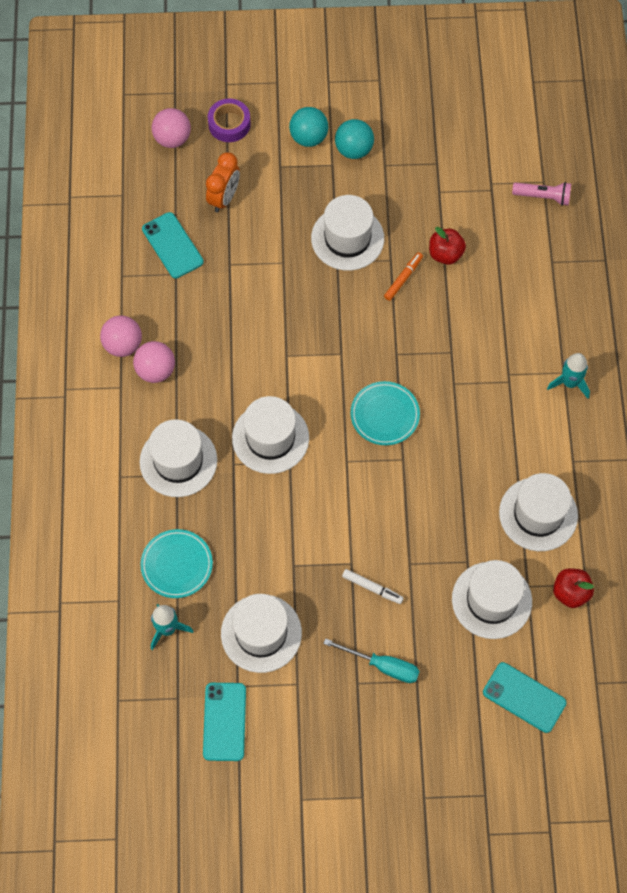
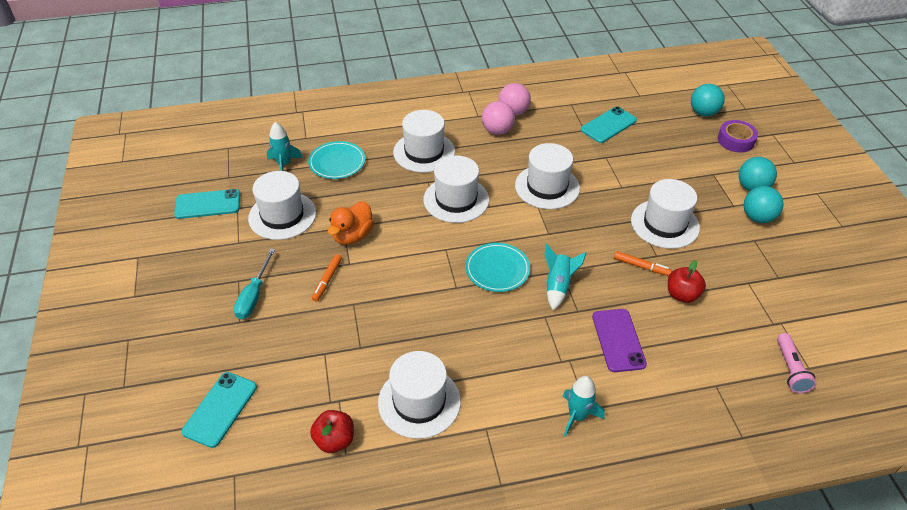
camera: 80 degrees right, 20 degrees down
(172, 139) = (703, 113): pink ball -> turquoise ball
(224, 198) = (665, 146): orange clock -> none
(309, 556) = (352, 236): none -> orange duck
(372, 588) = (327, 280): white marker -> orange marker
(416, 362) = (558, 286): none -> turquoise rocket
(491, 600) = (322, 371): white hat -> white hat (547, 187)
(492, 326) = (618, 340): none -> purple phone

